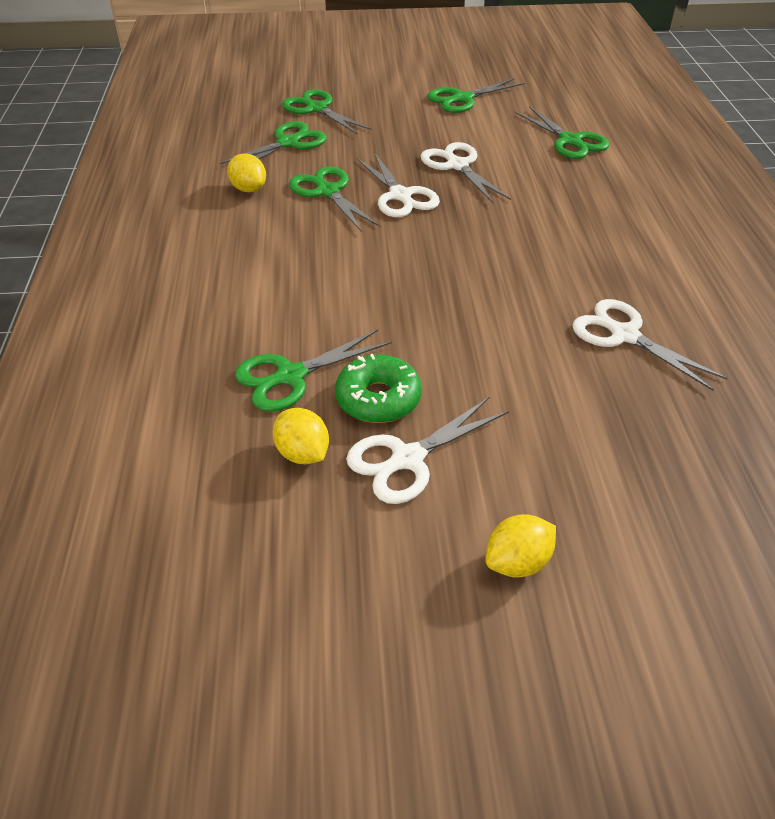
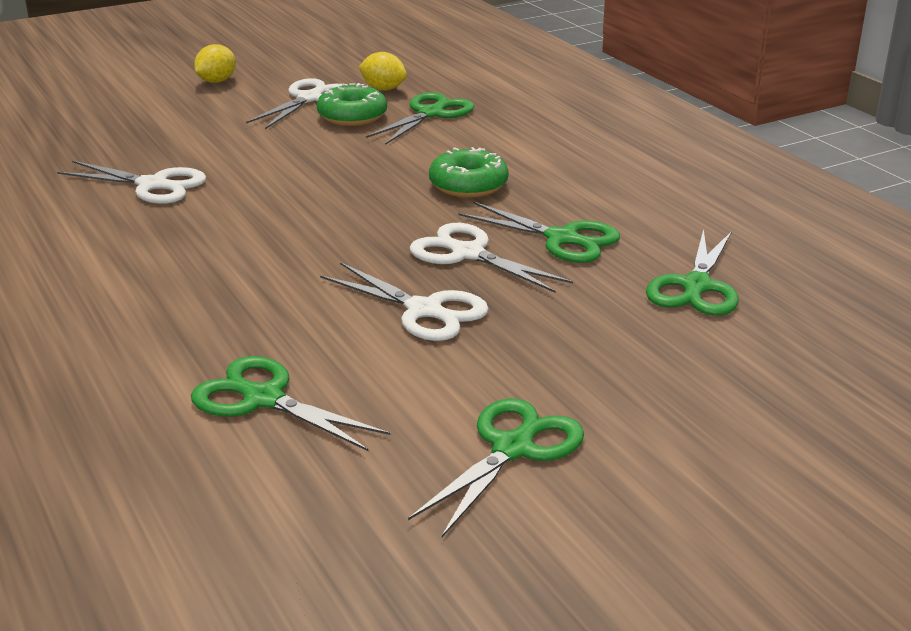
camera: 155 degrees right, 15 degrees down
(249, 189) = (657, 221): yellow lemon -> none
(316, 108) = (739, 354): green scissors -> none
(345, 258) = (468, 185): none -> green donut

